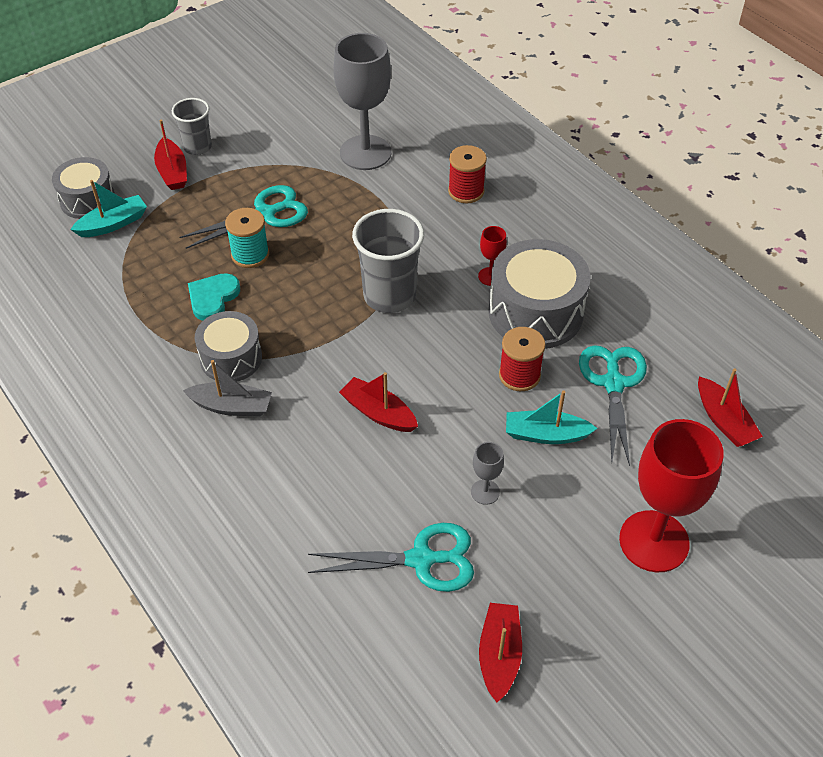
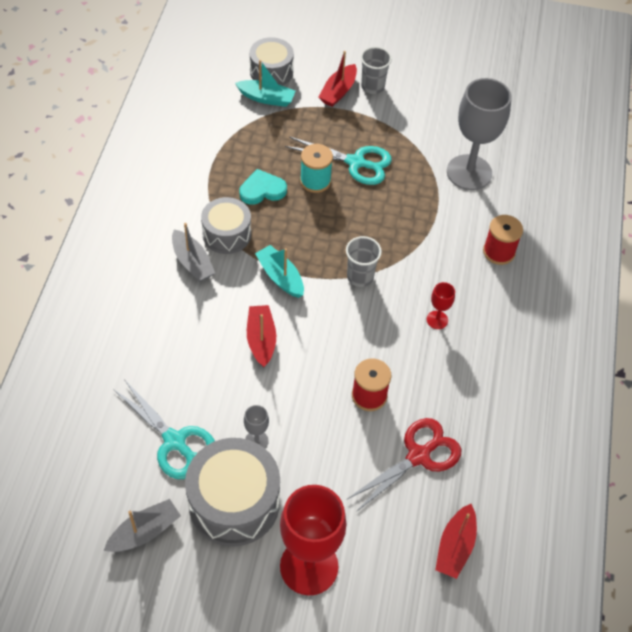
camera: 45 degrees right, 5 degrees up
(389, 296) = (360, 277): grey cup -> grey cup, size x0.61
(499, 655) = (144, 532): red boat -> grey boat
(535, 312) = (433, 368): grey drum -> grey drum (234, 502)
(546, 434) = (335, 444): turquoise boat -> turquoise boat (280, 277)
(613, 383) = (419, 456): turquoise scissors -> red scissors

